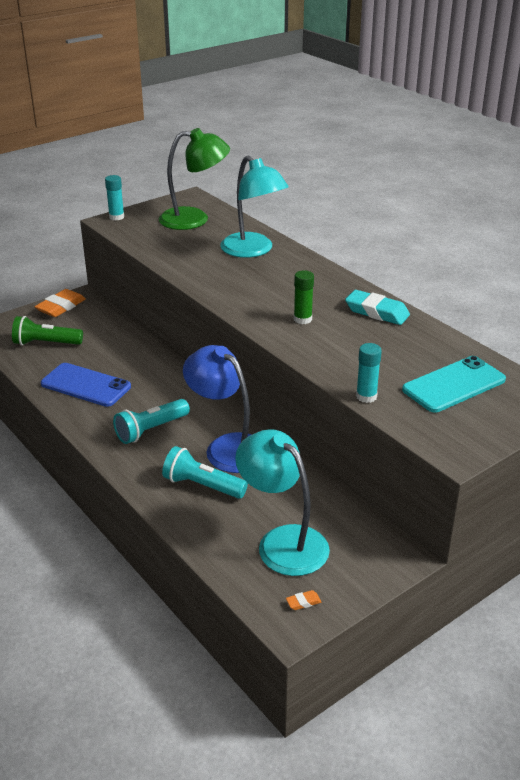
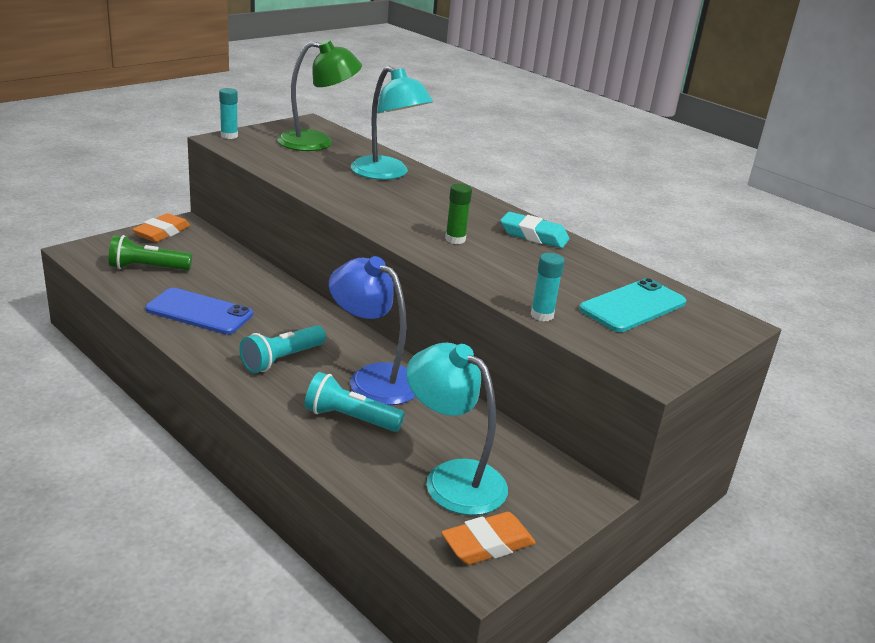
camera: 10 degrees left, 5 degrees down
(303, 602) = (487, 544): orange eraser -> orange eraser, size x2.30

